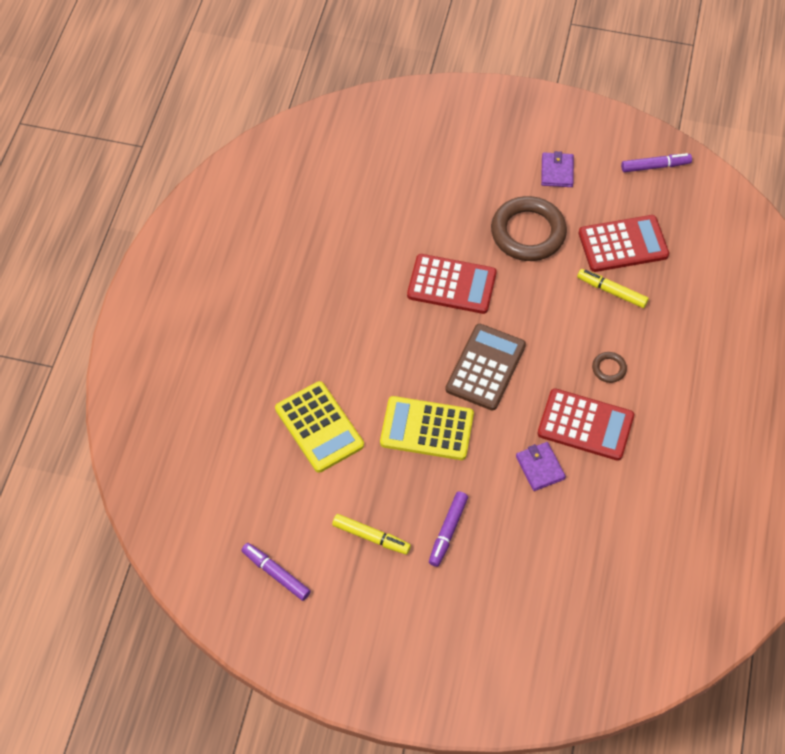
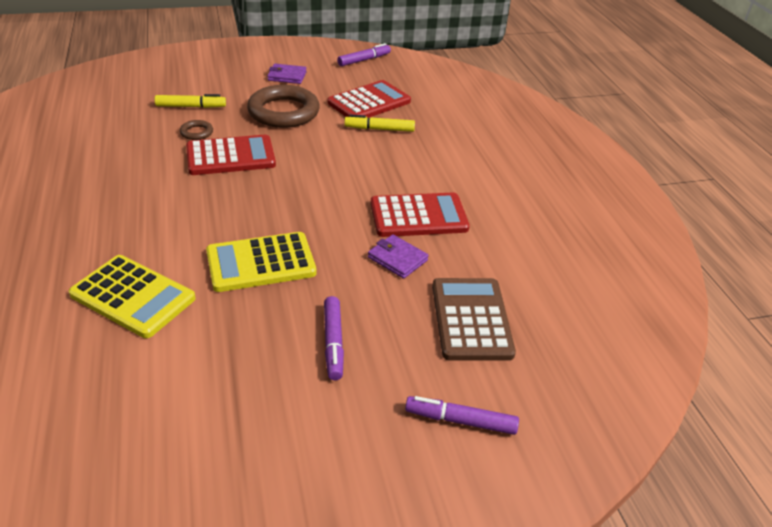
camera: 30 degrees left, 20 degrees down
(276, 573) = (128, 466): purple marker -> purple marker (460, 420)
(371, 537) = (243, 379): yellow marker -> yellow marker (191, 107)
(485, 367) = (296, 202): brown calculator -> brown calculator (471, 319)
(557, 171) = (287, 76): purple wallet -> purple wallet turned 60 degrees counterclockwise
(609, 368) = (412, 174): brown ring -> brown ring (196, 132)

